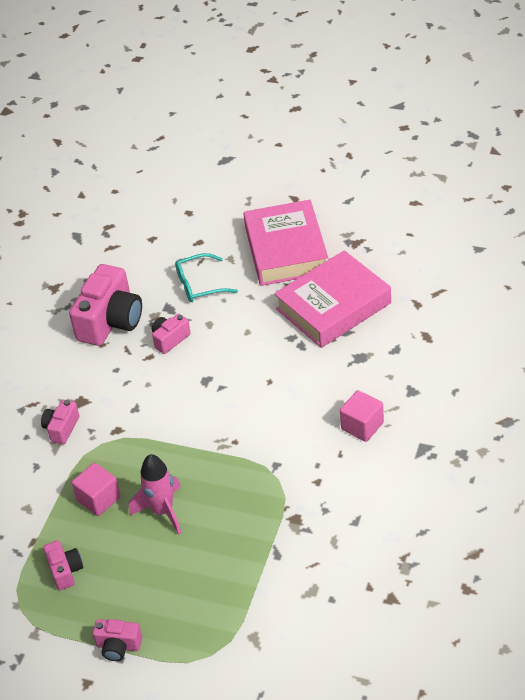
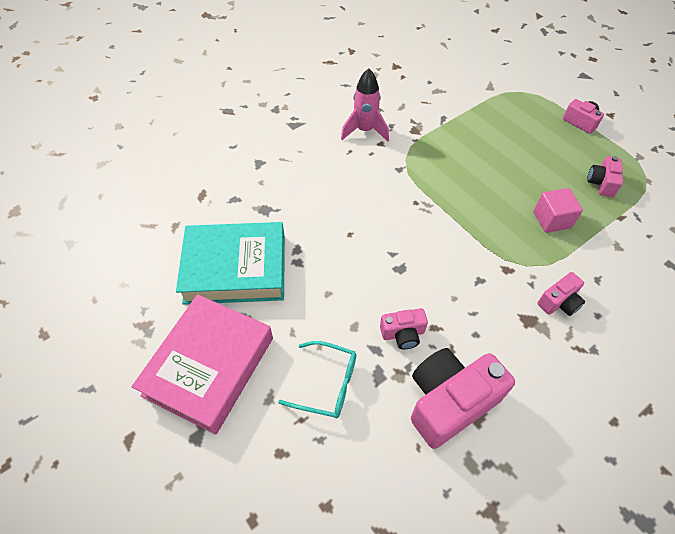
camera: 150 degrees left, 10 degrees up
(162, 511) = (505, 183): pink rocket -> pink rocket (365, 130)
(333, 306) = (235, 269): pink book -> turquoise book
(362, 426) = (316, 160): pink cube -> none

